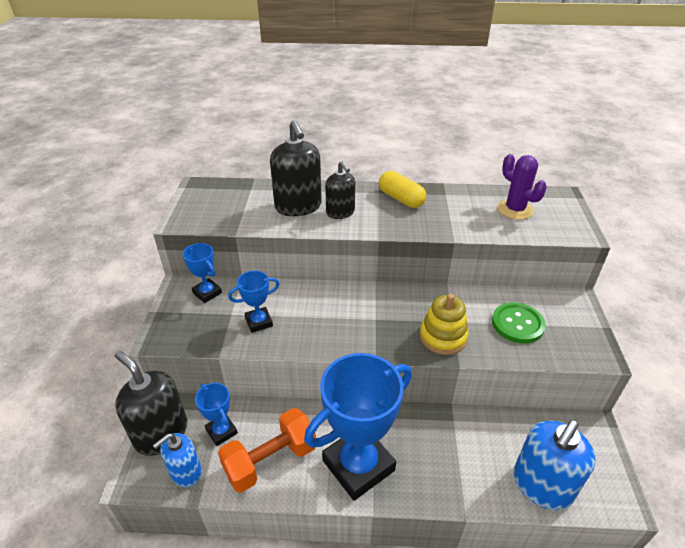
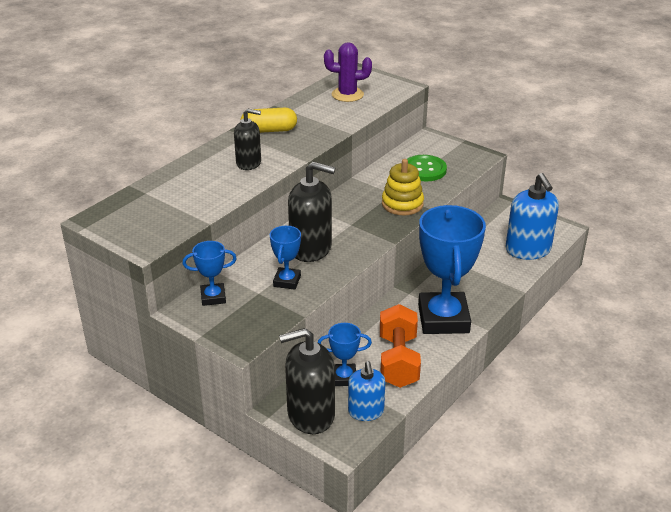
camera: 55 degrees left, 5 degrees down
(298, 206) = (211, 179): black soap dispenser -> black soap dispenser (311, 248)

